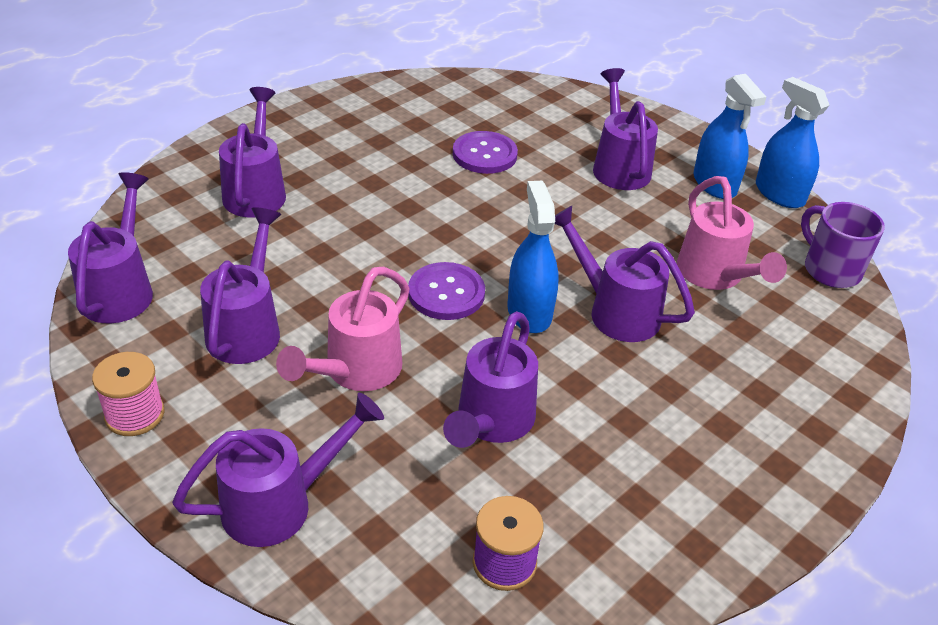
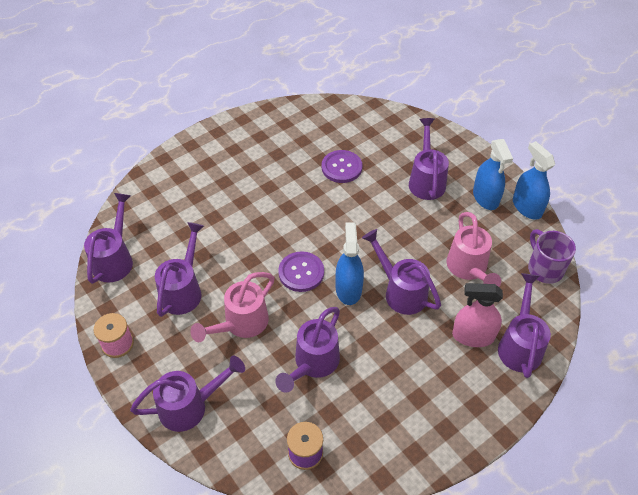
camera: 10 degrees right, 10 degrees up
(256, 191) = (198, 190): purple watering can -> purple watering can (520, 345)
(747, 366) = (473, 336): none -> pink spray bottle

